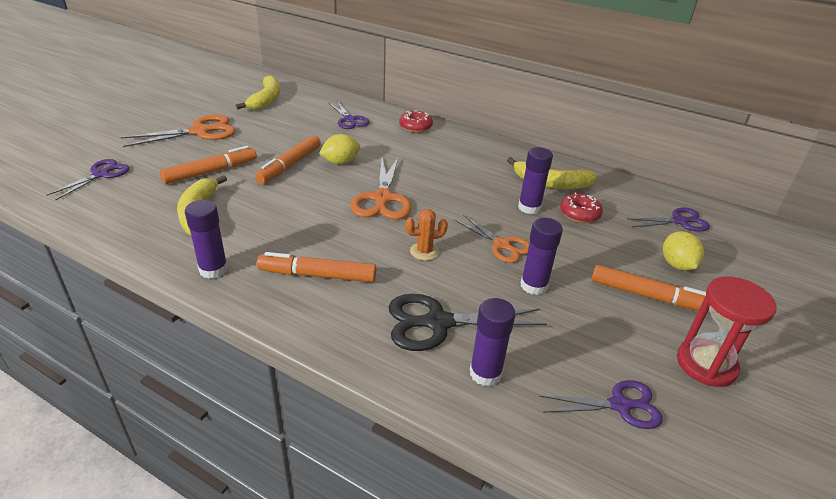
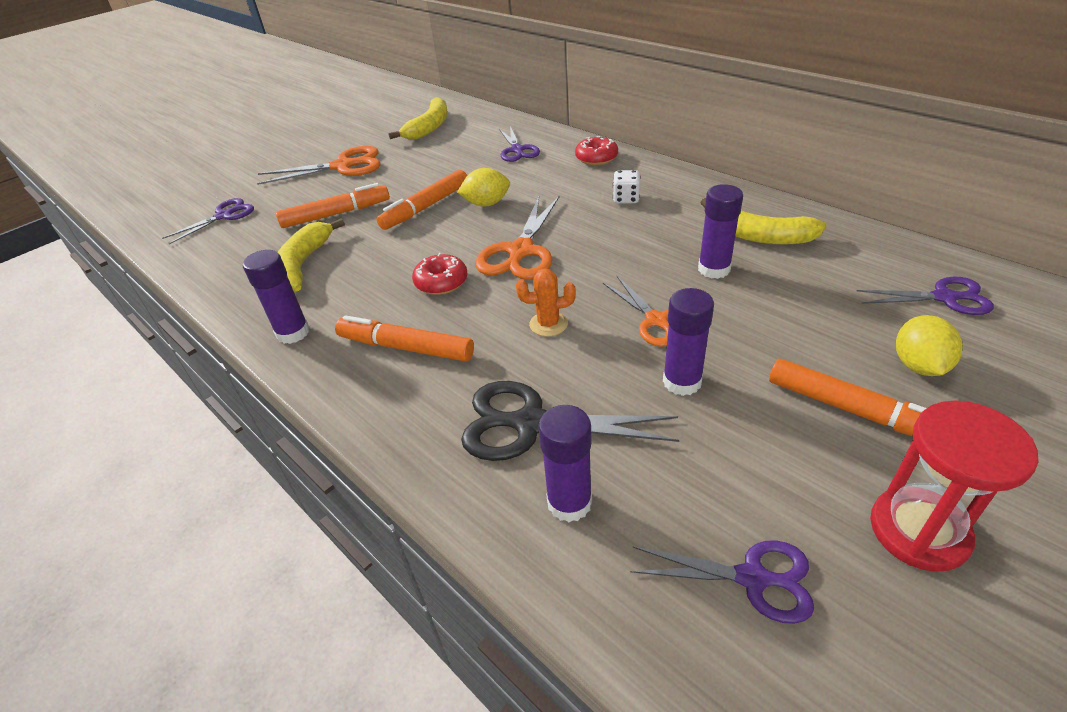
camera: 20 degrees right, 5 degrees up
(449, 158) = (626, 199): none -> white dice
(579, 214) = (785, 281): red donut -> red donut (441, 282)

